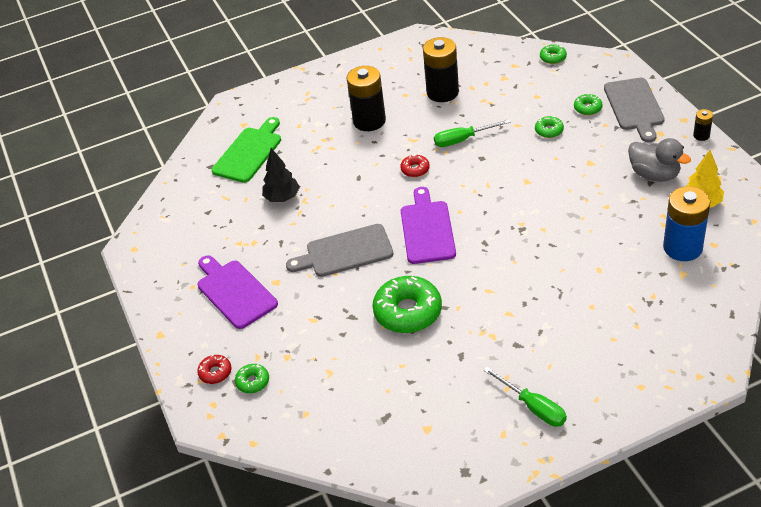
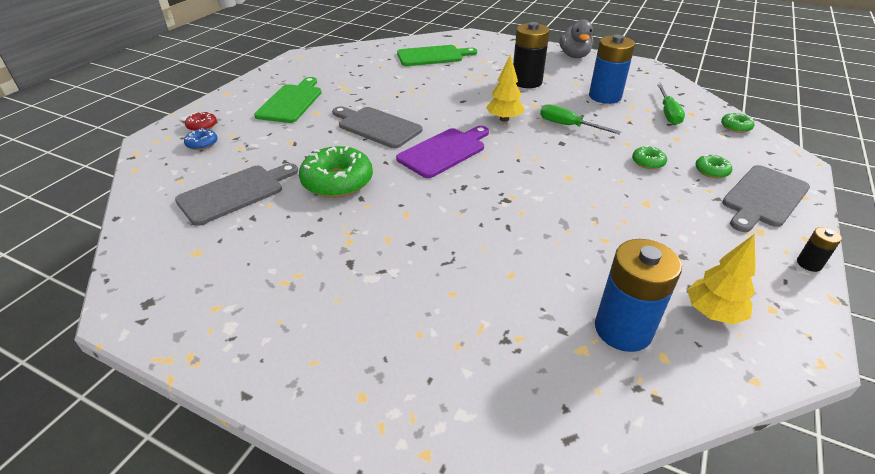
camera: 45 degrees right, 5 degrees down
(235, 292) = (291, 102): purple cutting board -> green cutting board
(253, 382) = (202, 144): green donut -> blue donut
(282, 198) = (404, 82): black tree -> none
(363, 382) = (235, 193): none -> grey cutting board
(415, 169) = (504, 119): red donut -> yellow tree
(442, 92) = (605, 96): black battery -> blue battery
(533, 407) = (268, 314): green screwdriver -> green screwdriver (668, 113)
(654, 174) = (697, 254): grey duck -> grey duck (574, 56)

